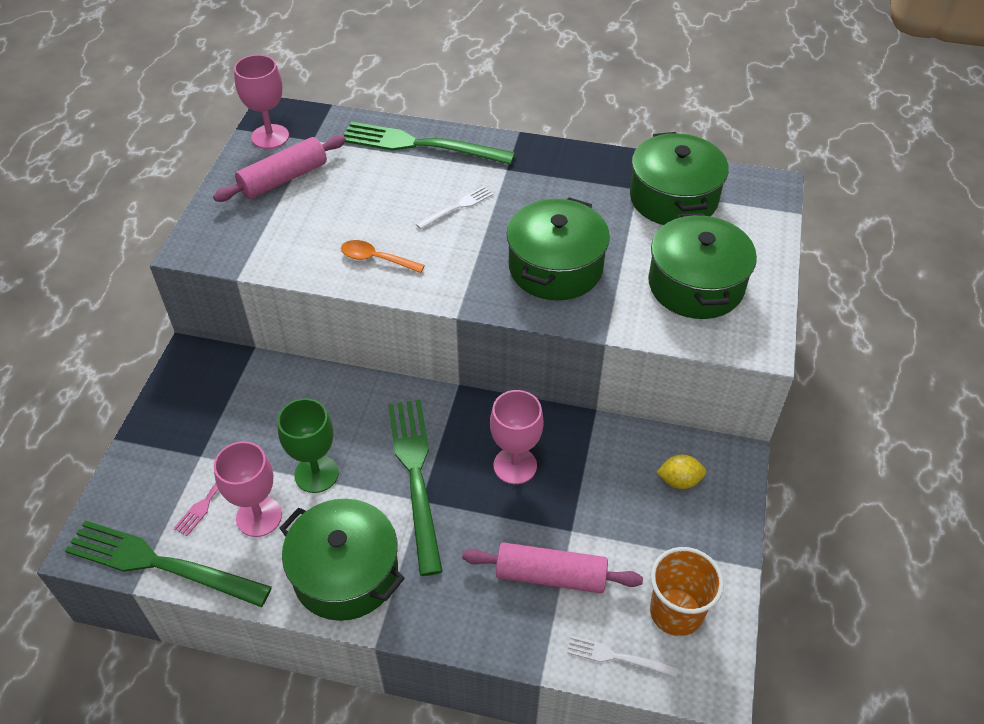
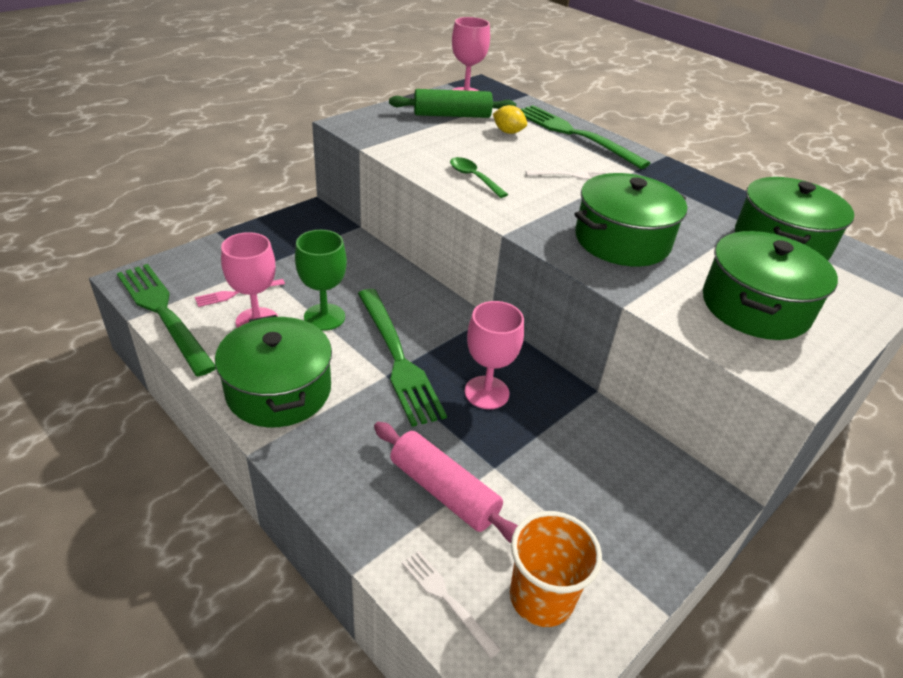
camera: 30 degrees right, 10 degrees down
(283, 179) = (452, 115): pink rolling pin -> green rolling pin
(376, 259) = (474, 178): orange spoon -> green spoon
(416, 476) = (397, 357): green fork -> green fork turned 135 degrees clockwise
(679, 481) = (636, 486): yellow lemon -> yellow lemon (508, 132)

